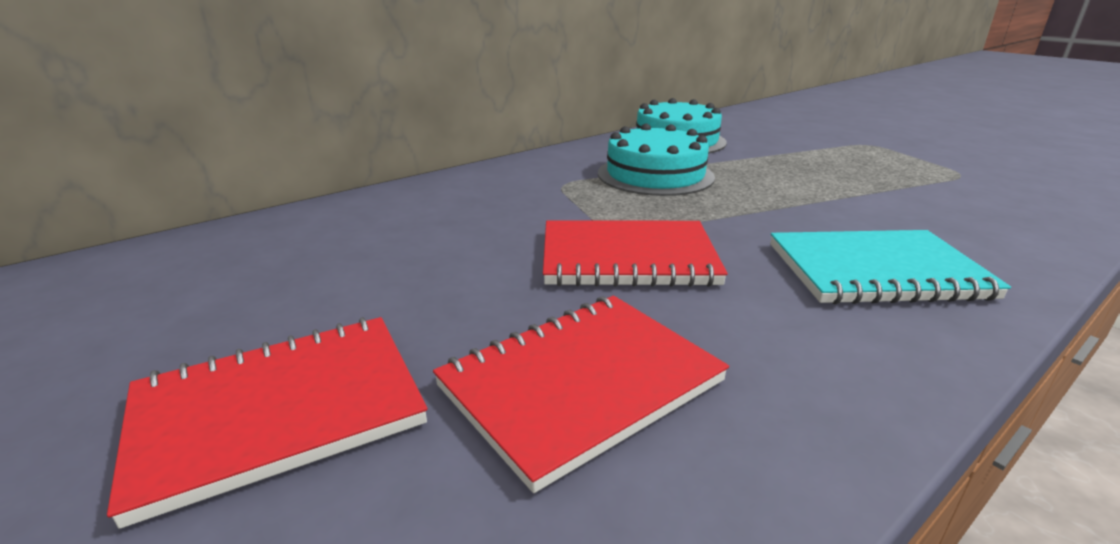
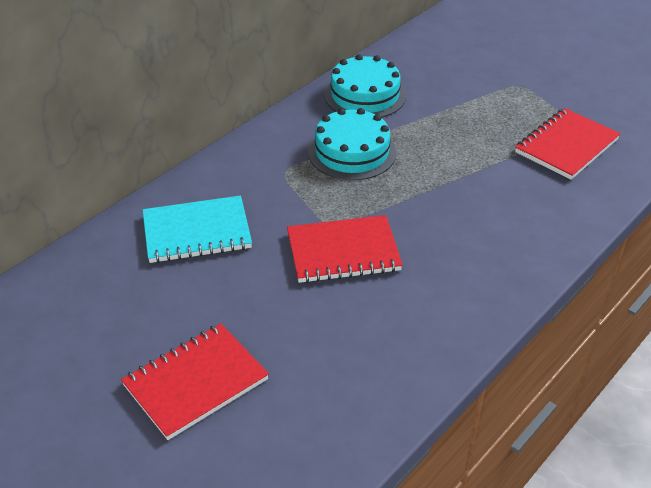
camera: 10 degrees left, 15 degrees up
(581, 384) = (333, 348): red notebook -> red notebook (566, 146)
(876, 271) = (489, 246): turquoise notebook -> turquoise notebook (197, 232)

